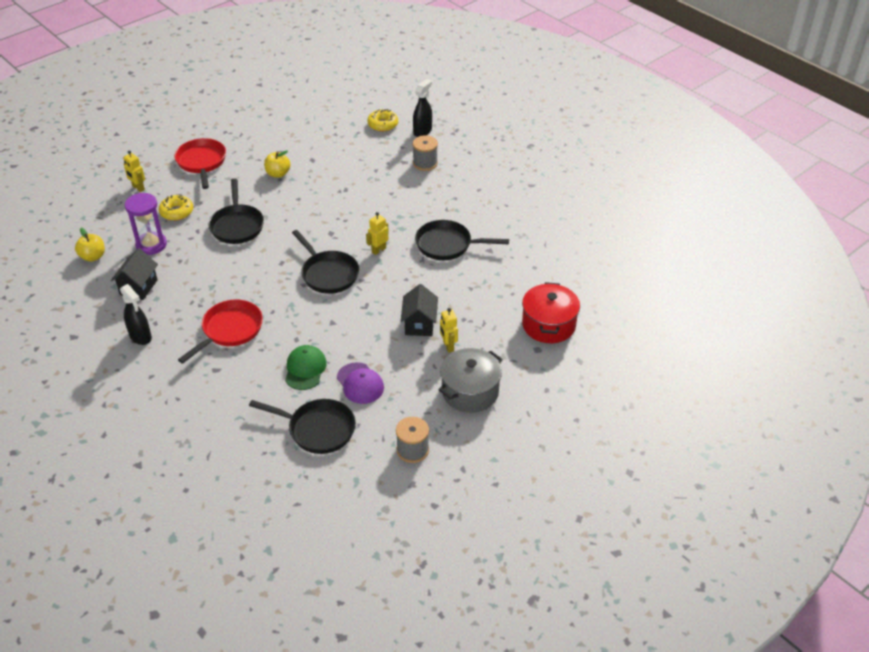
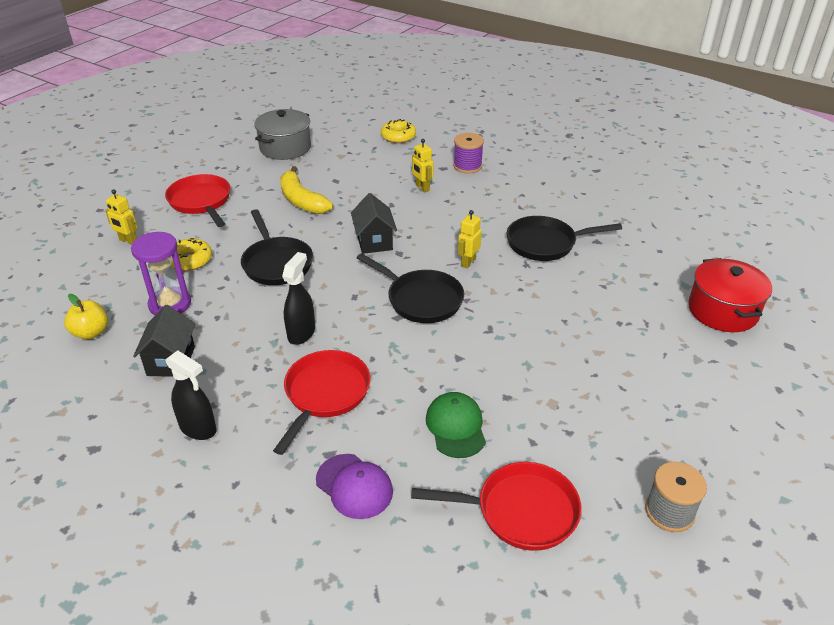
camera: 15 degrees left, 5 degrees down
(278, 174) = (302, 200): yellow apple -> yellow banana
(318, 429) = (520, 511): black pan -> red pan
(360, 383) = (541, 431): purple cap -> purple cap (354, 486)
(419, 324) = (570, 339): black house -> black house (374, 241)
(422, 131) = (446, 137): black spray bottle -> black spray bottle (301, 333)
(425, 163) = (467, 166): grey spool -> purple spool
(448, 346) = (623, 359): yellow robot -> yellow robot (422, 188)
(470, 391) = (689, 412): grey pot -> grey pot (285, 148)

